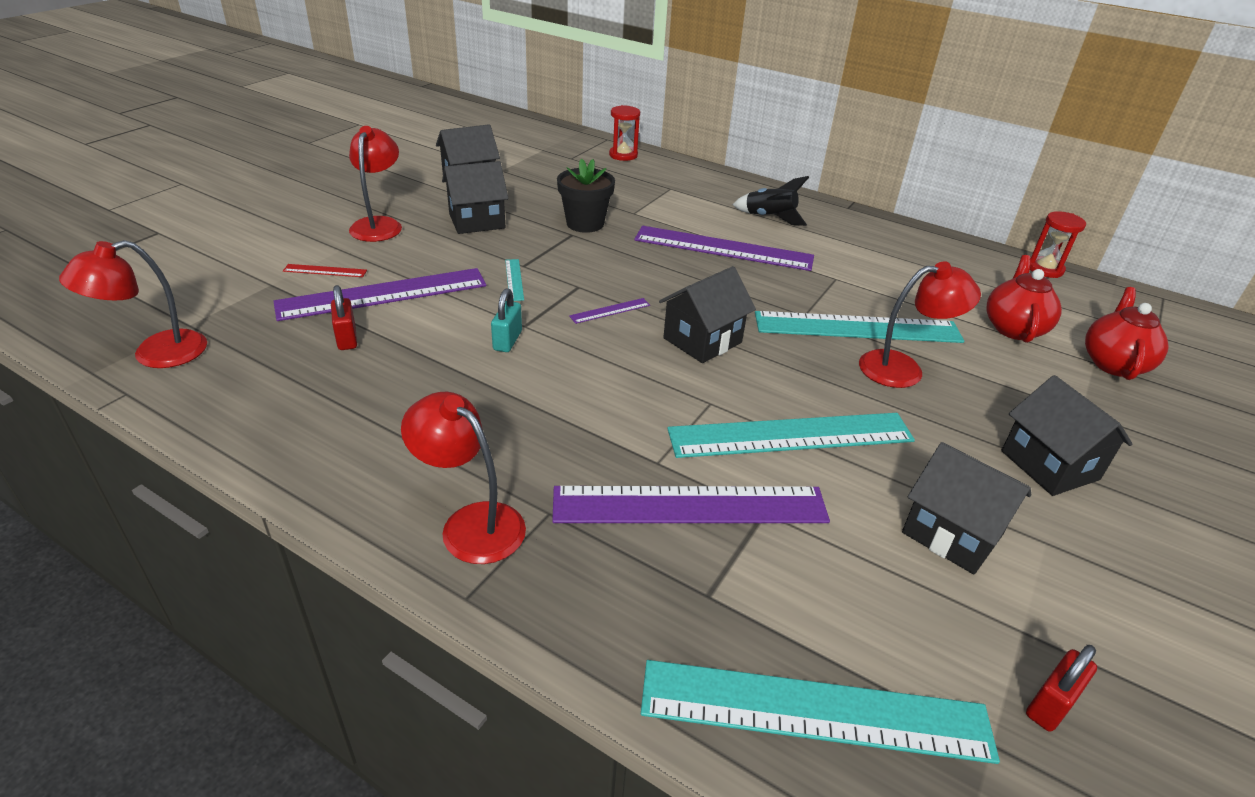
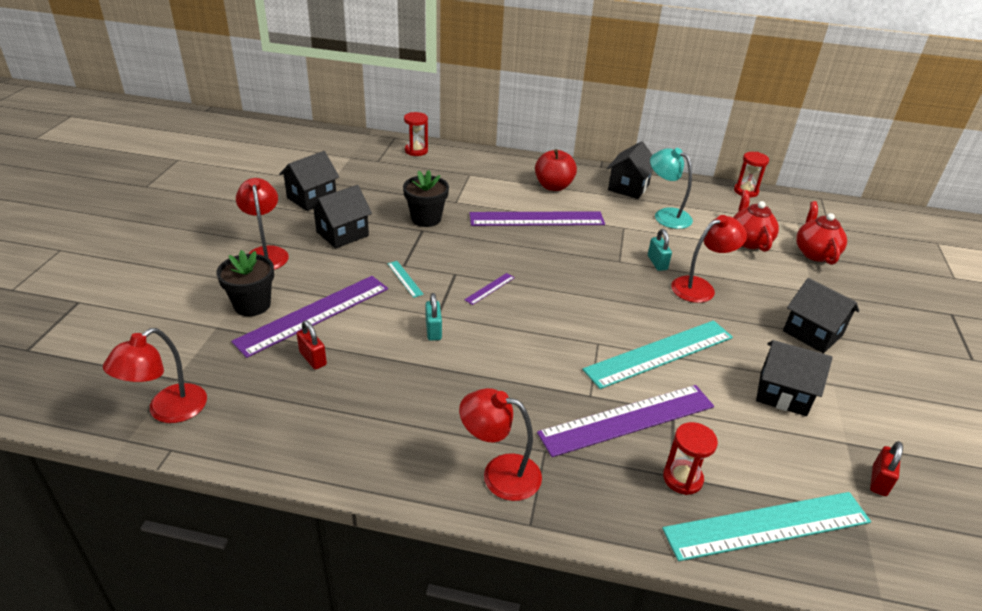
camera: 20 degrees left, 0 degrees up
(325, 271) = (252, 305): red ruler -> black flower pot
(702, 340) = (565, 297): black house -> black house (628, 187)
(721, 604) = (682, 478): none -> red hourglass
(769, 218) = (553, 186): black rocket -> red apple
(857, 327) = (657, 263): turquoise ruler -> turquoise padlock
(905, 276) = (666, 215): none -> turquoise lamp

